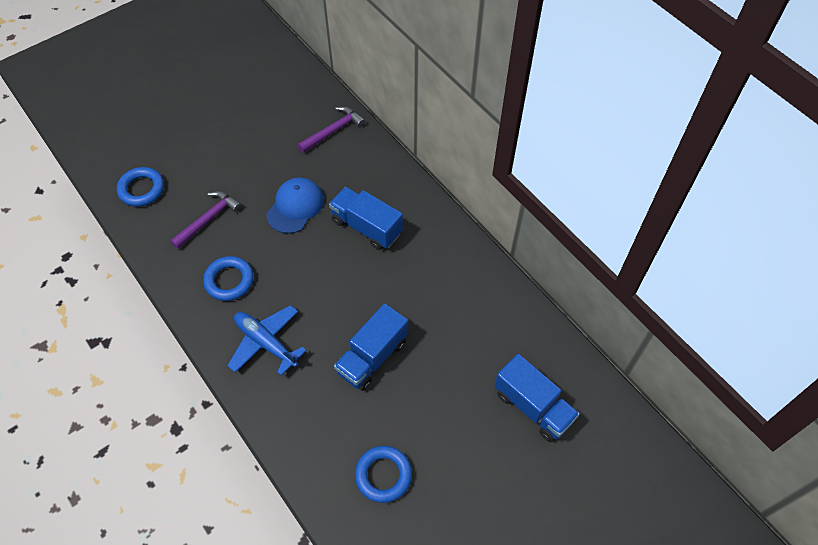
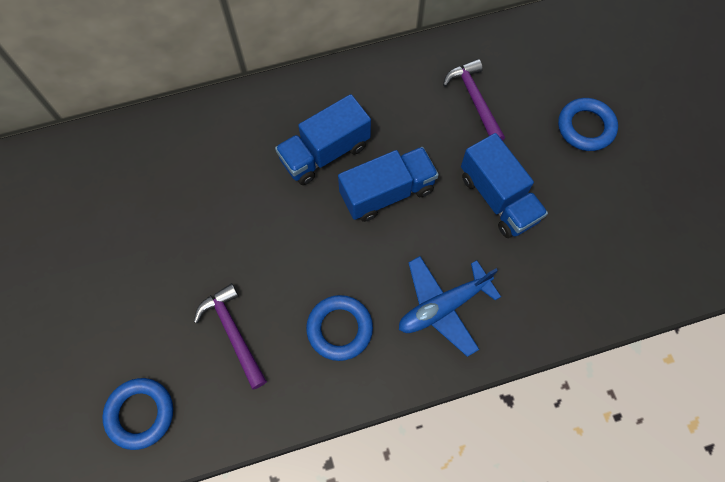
camera: 70 degrees left, 10 degrees up
(295, 207) = (260, 222): blue cap -> none
(333, 131) = (163, 146): purple hammer -> purple hammer (474, 100)
(383, 475) = (638, 229): blue ring -> blue ring (585, 127)
(533, 406) = (598, 71): blue truck -> blue truck (387, 192)

